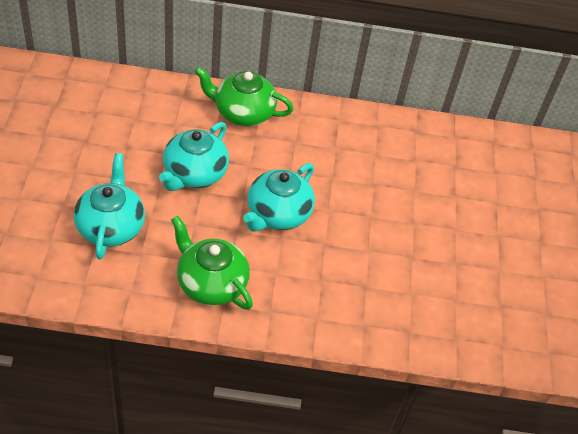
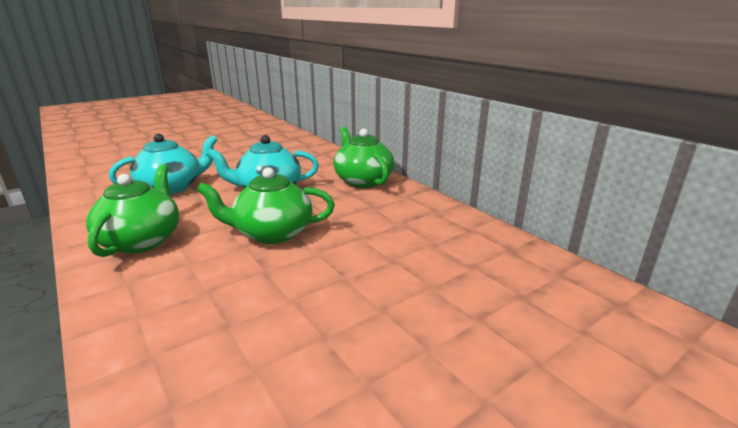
camera: 55 degrees right, 25 degrees down
(277, 214) = (272, 233): turquoise teapot -> green teapot

